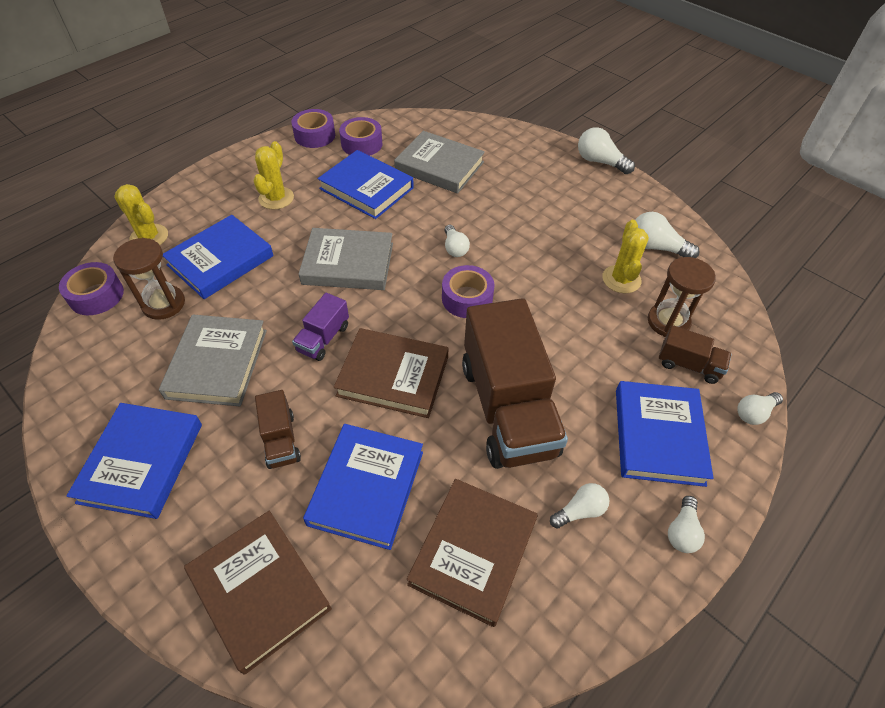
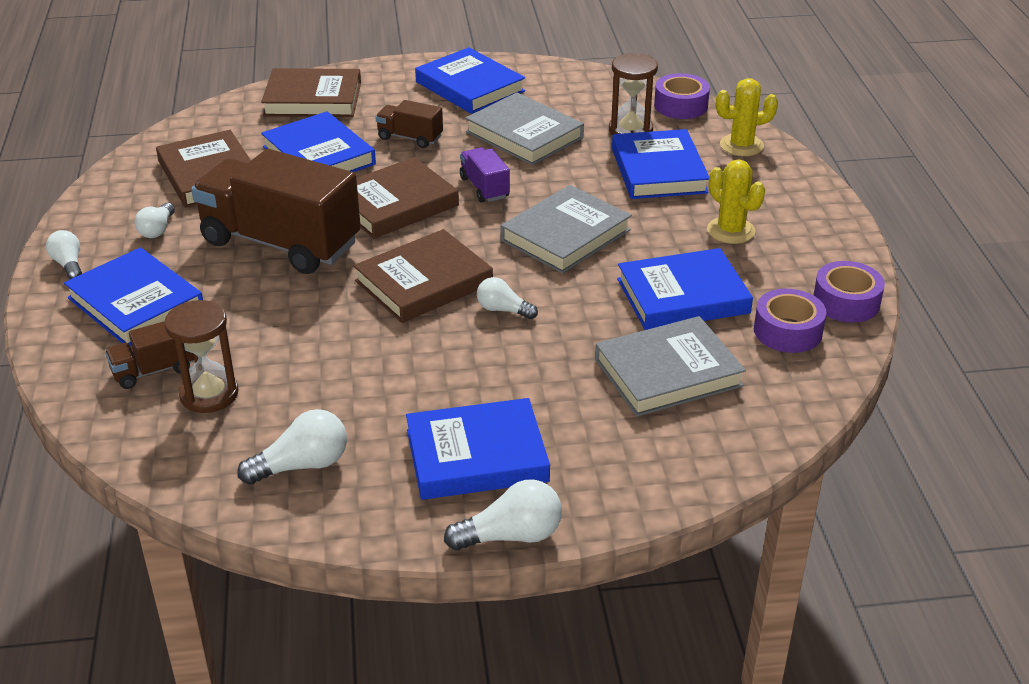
camera: 130 degrees right, 15 degrees down
(467, 298) = (423, 282): purple tape -> brown book
(572, 195) = (476, 455): none -> blue book
(621, 279) = (301, 401): yellow cactus -> none
(754, 413) = (57, 373): white light bulb -> none

